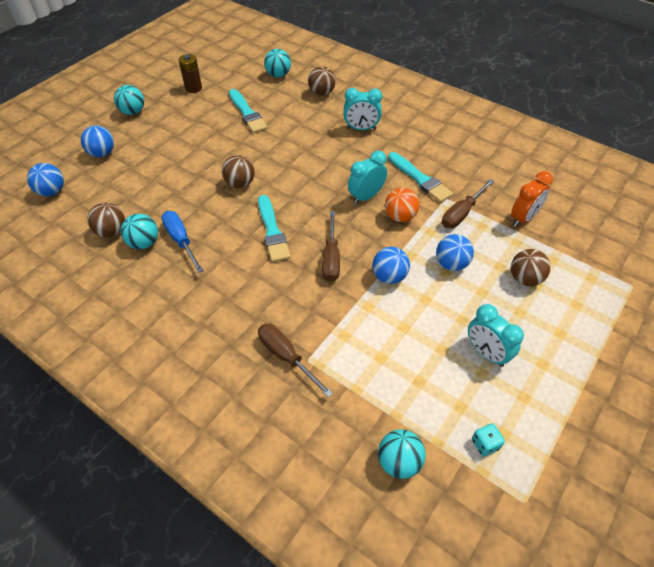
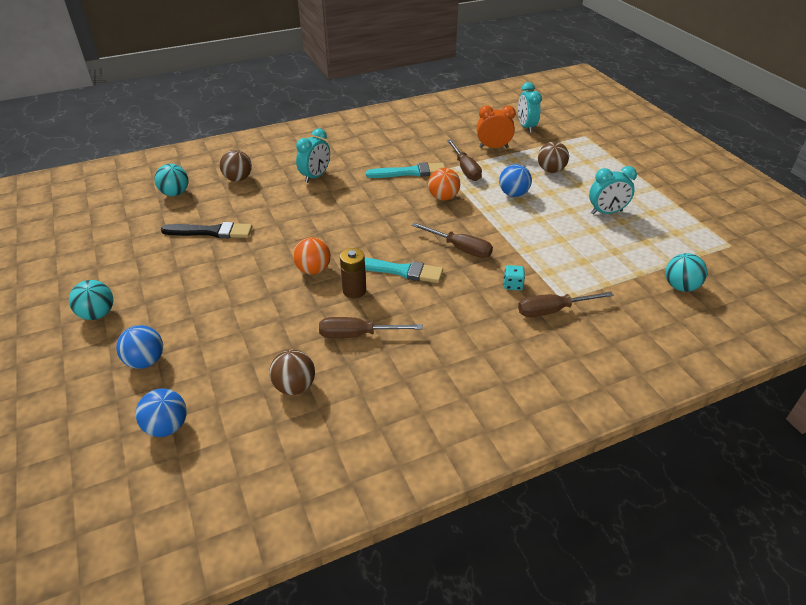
camera: 60 degrees left, 10 degrees down
(144, 243) = (337, 364): turquoise ball -> none
(181, 240) = (358, 335): blue screwdriver -> brown screwdriver
(193, 88) = (117, 255): brown battery -> brown battery (354, 290)
(240, 183) = (313, 270): brown ball -> orange ball
(247, 113) = (211, 232): turquoise brush -> black brush
(366, 196) = (404, 205): turquoise clock -> turquoise clock (526, 127)
(389, 276) = (504, 227): blue ball -> none
(485, 444) = (681, 243): turquoise dice -> turquoise dice (513, 285)
(523, 218) = (493, 147): orange clock -> orange clock turned 75 degrees counterclockwise

